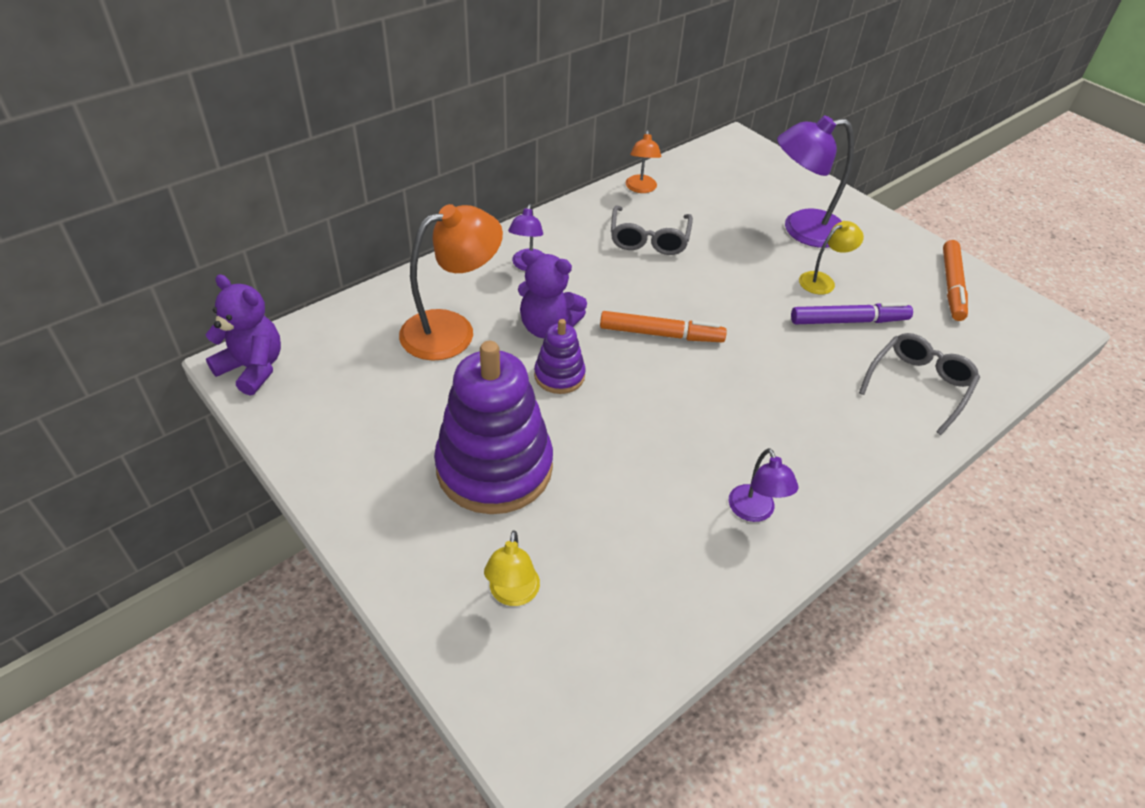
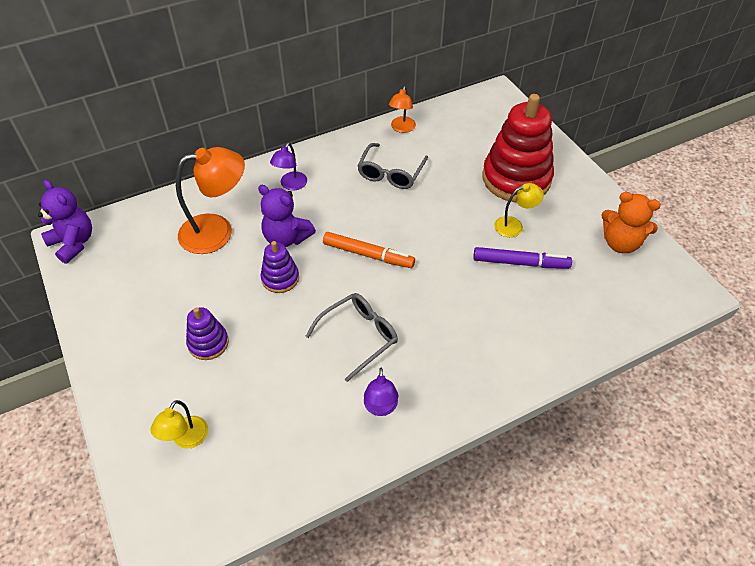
camera: 15 degrees right, 5 degrees up
(494, 467) = (208, 343): purple stacking toy -> purple stacking toy, size x0.49
(801, 230) = (516, 178): purple lamp -> red stacking toy
(919, 385) = (553, 325): grey glasses -> grey glasses (359, 336)
(951, 286) = (620, 243): orange marker -> orange teddy bear

